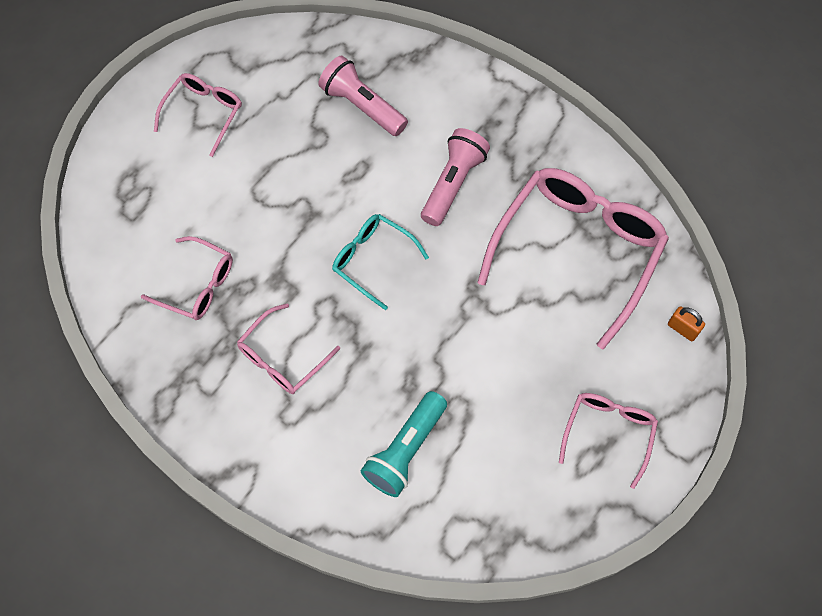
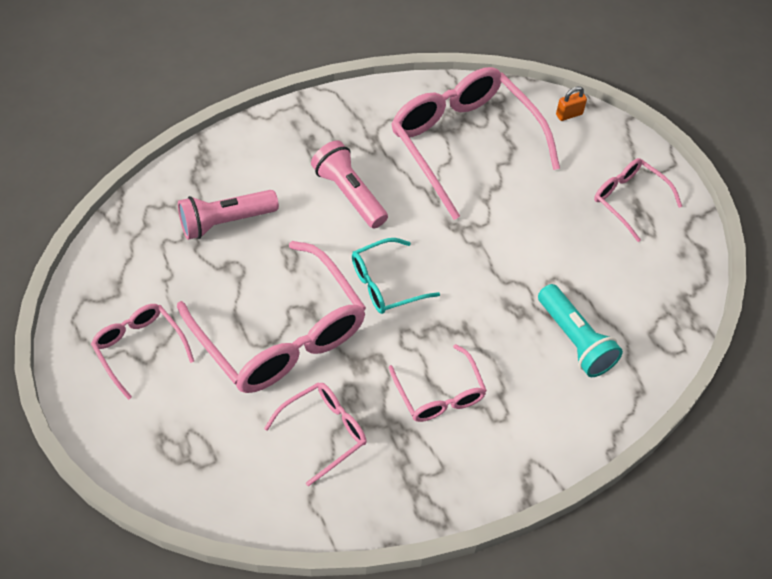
camera: 65 degrees left, 10 degrees down
(273, 206) = (281, 335): none -> pink glasses

